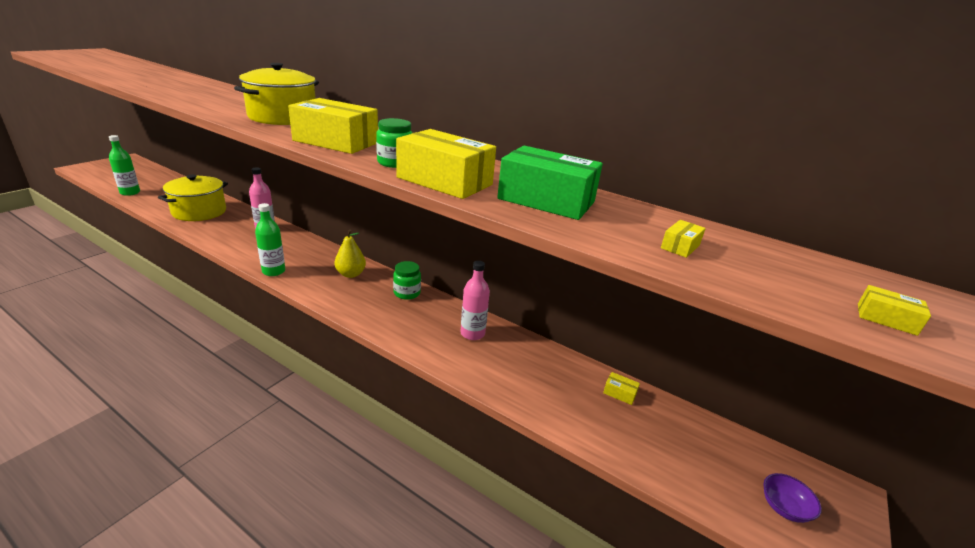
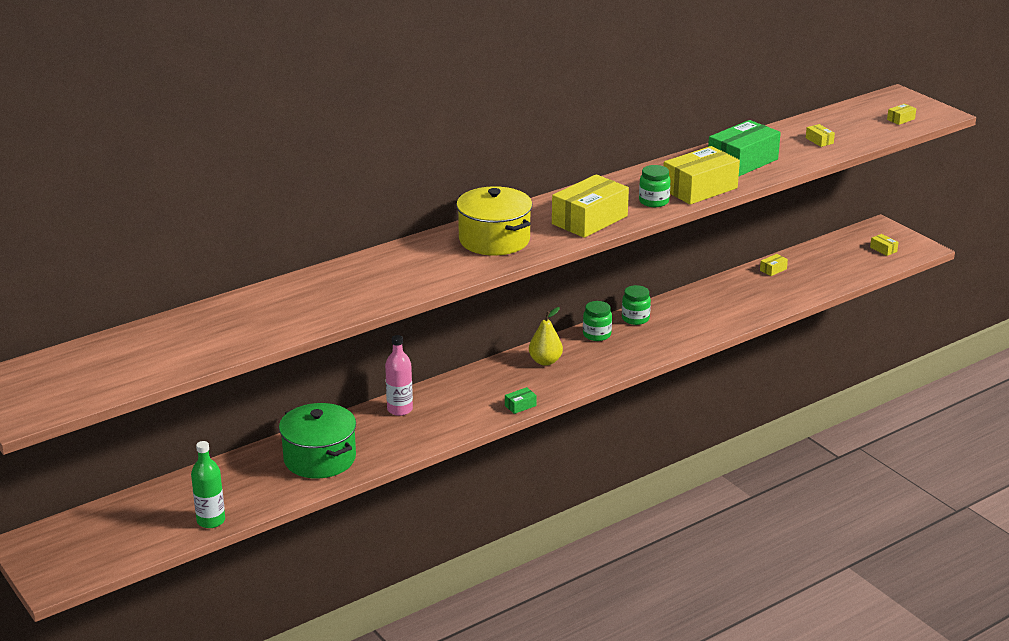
camera: 65 degrees left, 0 degrees up
(199, 211) = (319, 458): yellow pot -> green pot
(273, 271) = (520, 406): green bottle -> green box
(447, 310) = (635, 319): none -> green jar
(472, 333) = (677, 313): pink bottle -> none
(784, 507) = (883, 249): purple bowl -> yellow box

